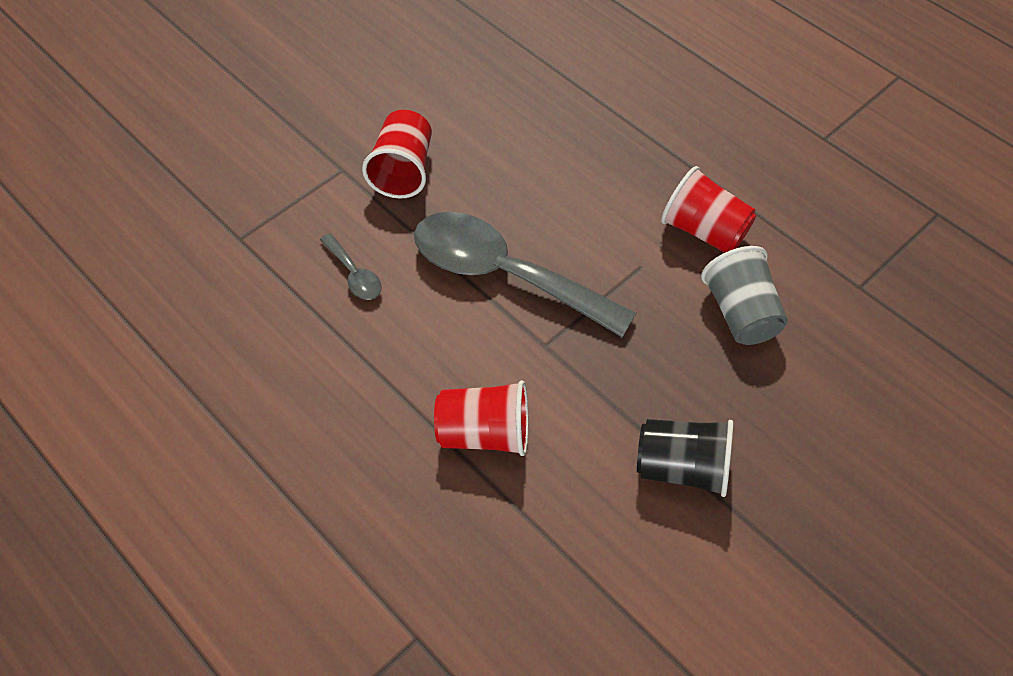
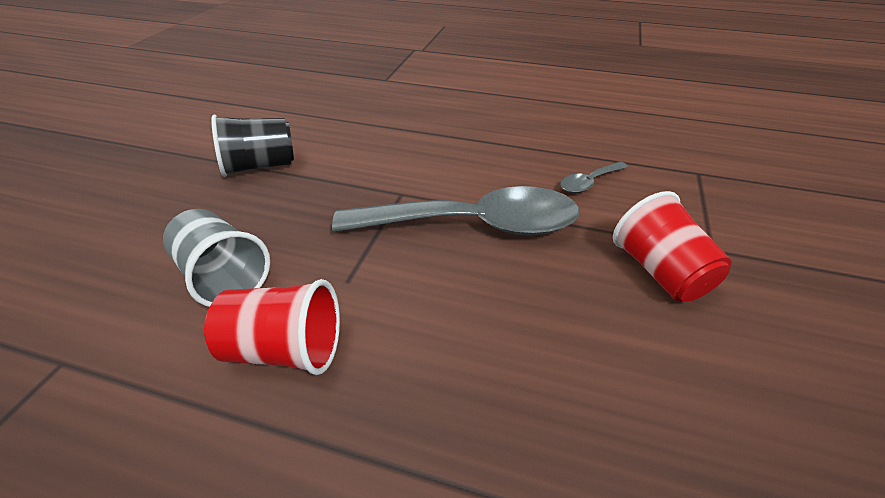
camera: 150 degrees right, 15 degrees down
(354, 274) = (589, 182): grey spoon -> grey spoon turned 60 degrees counterclockwise
(484, 433) = (409, 141): red cup -> none

